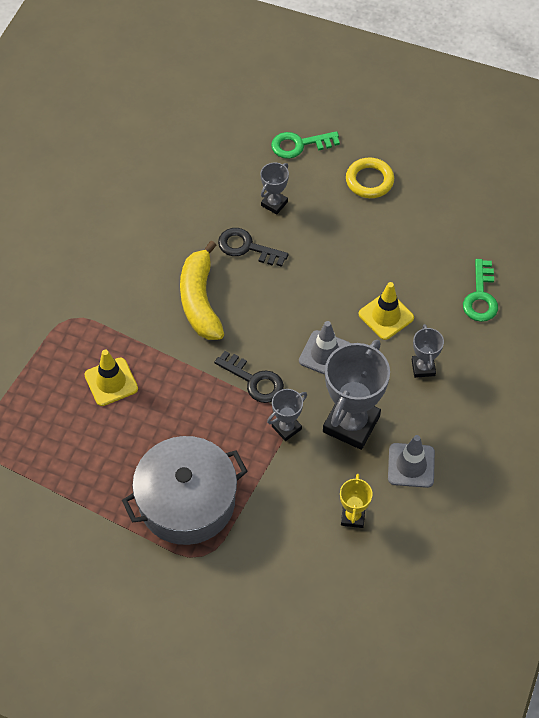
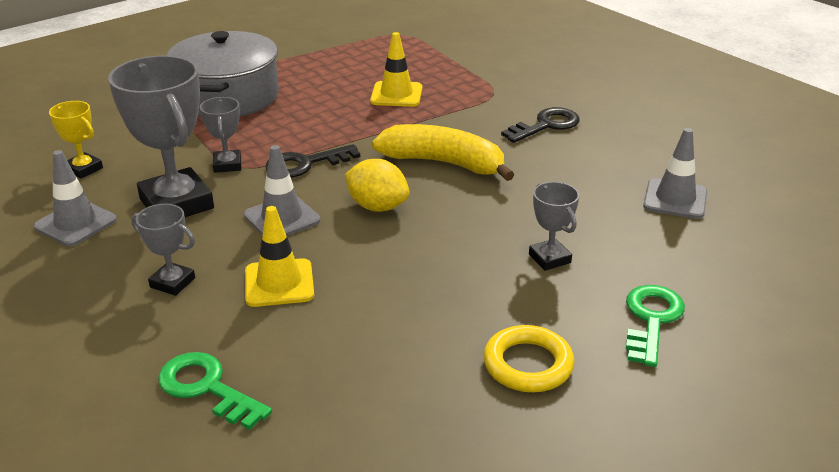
camera: 120 degrees right, 25 degrees down
(168, 166) = (675, 199): none -> grey traffic cone
(246, 247) = (493, 215): black key -> black key (546, 125)
(278, 310) = (377, 207): none -> yellow lemon

